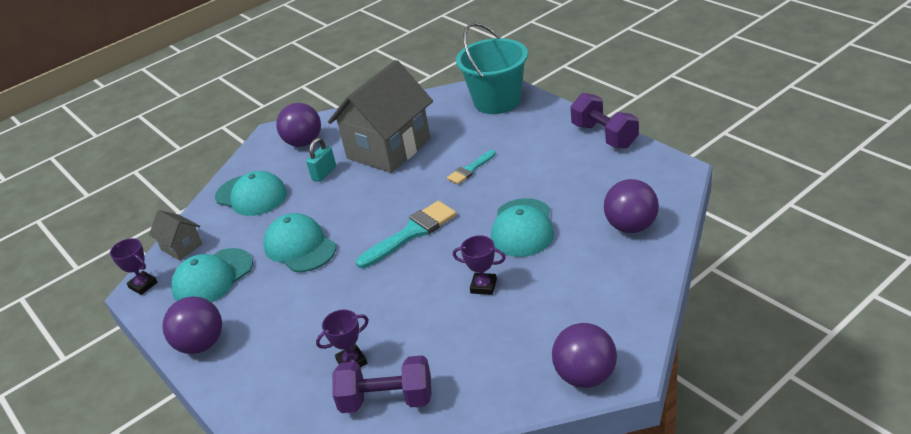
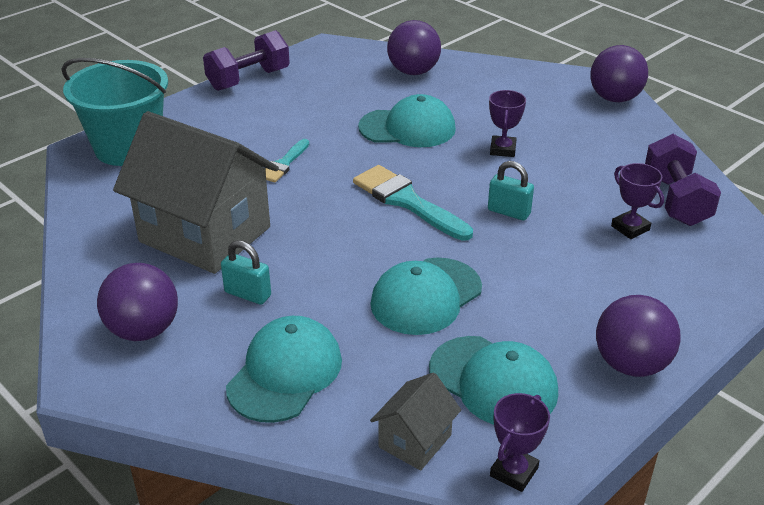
camera: 100 degrees left, 0 degrees up
(388, 288) = (509, 212): none -> turquoise padlock
(470, 169) = (284, 164): turquoise brush -> turquoise brush turned 75 degrees clockwise

